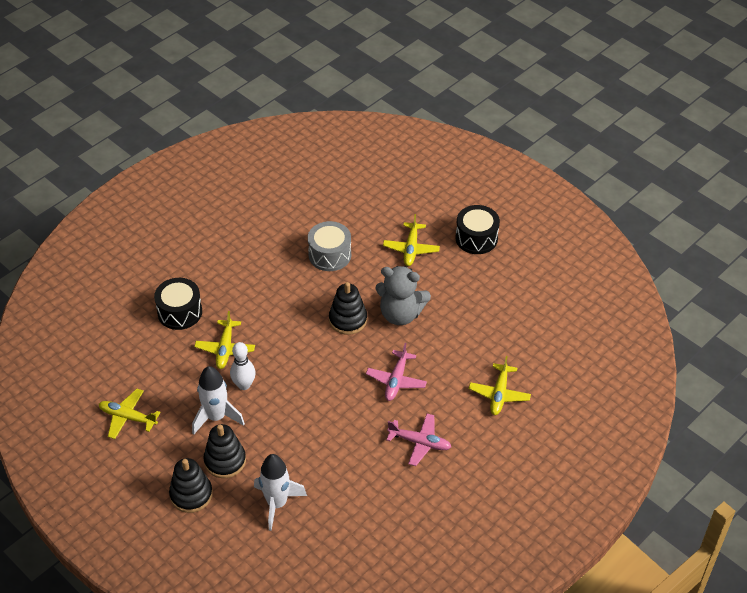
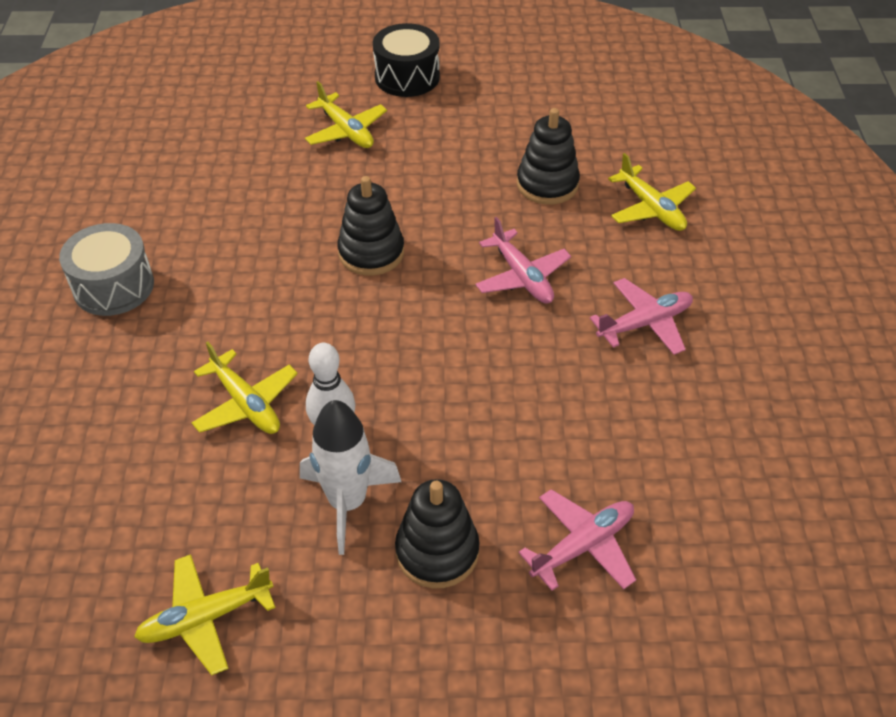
camera: 45 degrees left, 0 degrees up
(180, 312) = (113, 406): black drum -> none
(191, 494) = (450, 644): black stacking toy -> black stacking toy (547, 184)
(277, 503) = (583, 545): white rocket -> pink plane
(330, 255) = (251, 198): grey drum -> grey drum (113, 286)
(400, 314) = (427, 204): grey teddy bear -> none

